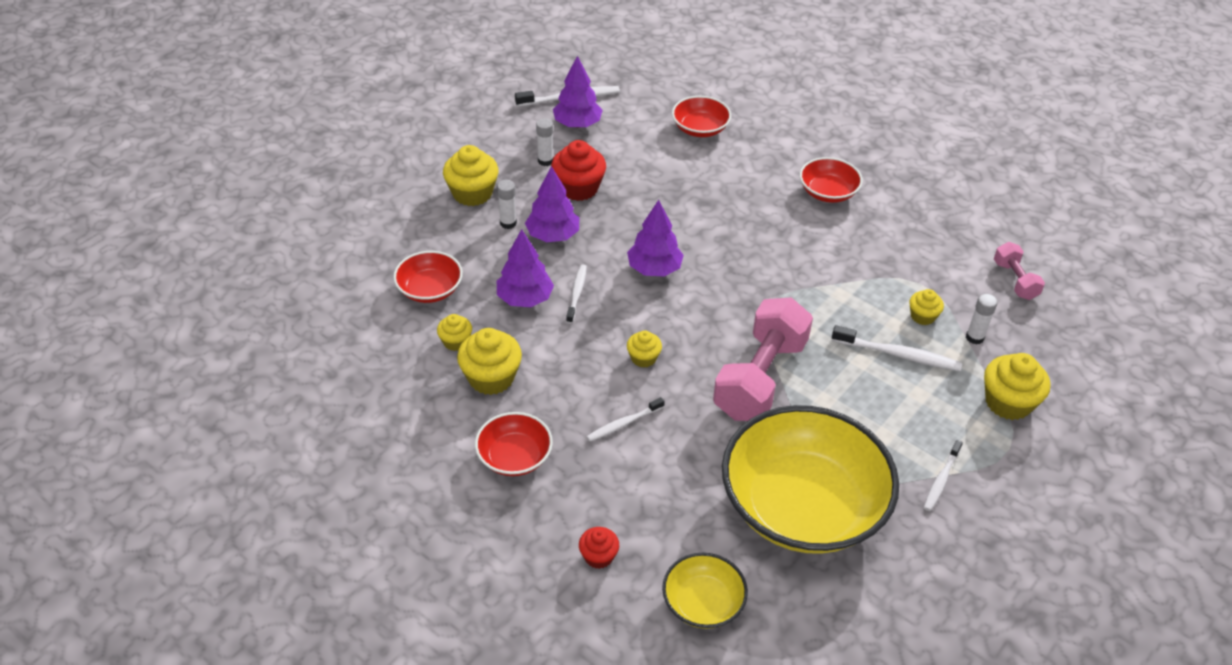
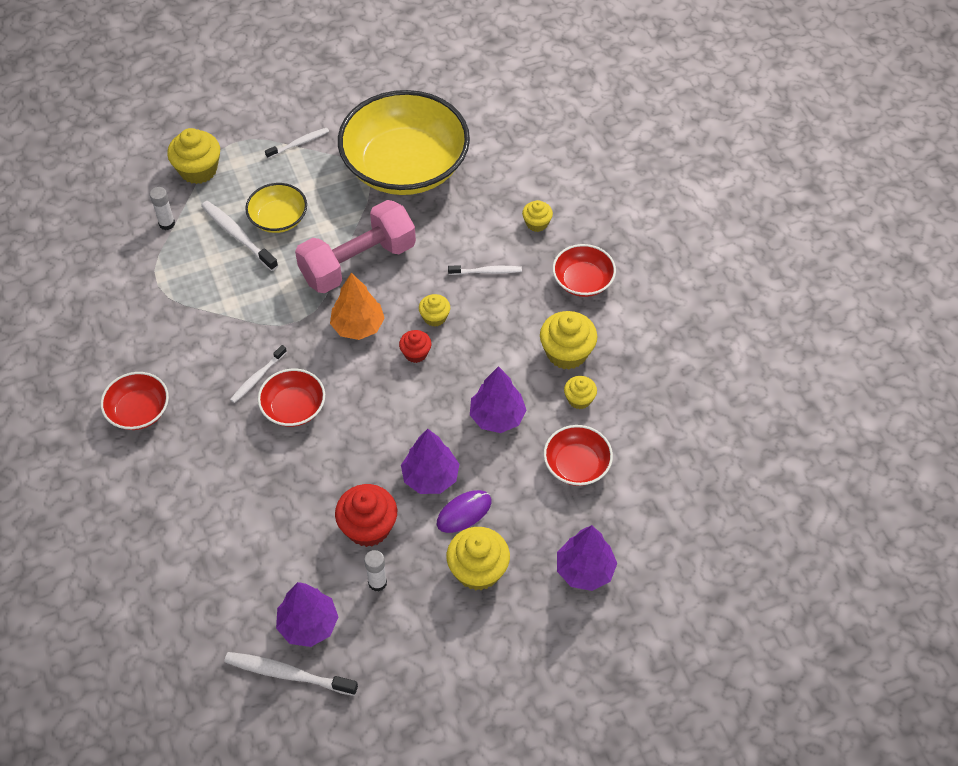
camera: 150 degrees left, 10 degrees up
(508, 223) = (464, 512): white glue stick -> purple mouse
(577, 293) = (449, 402): white toothbrush -> white toothbrush (257, 377)
(598, 556) = (563, 192): red cupcake -> red cupcake (415, 353)
(654, 269) = (364, 397): purple tree -> purple tree (585, 570)
(700, 128) = (185, 554): red bowl -> red bowl (293, 407)
(703, 603) = (514, 140): yellow bowl -> yellow bowl (278, 218)
(709, 321) = (358, 326): none -> orange tree
(922, 316) = (186, 257): yellow cupcake -> yellow cupcake (537, 223)
(1015, 280) = (81, 254): pink dumbbell -> none

